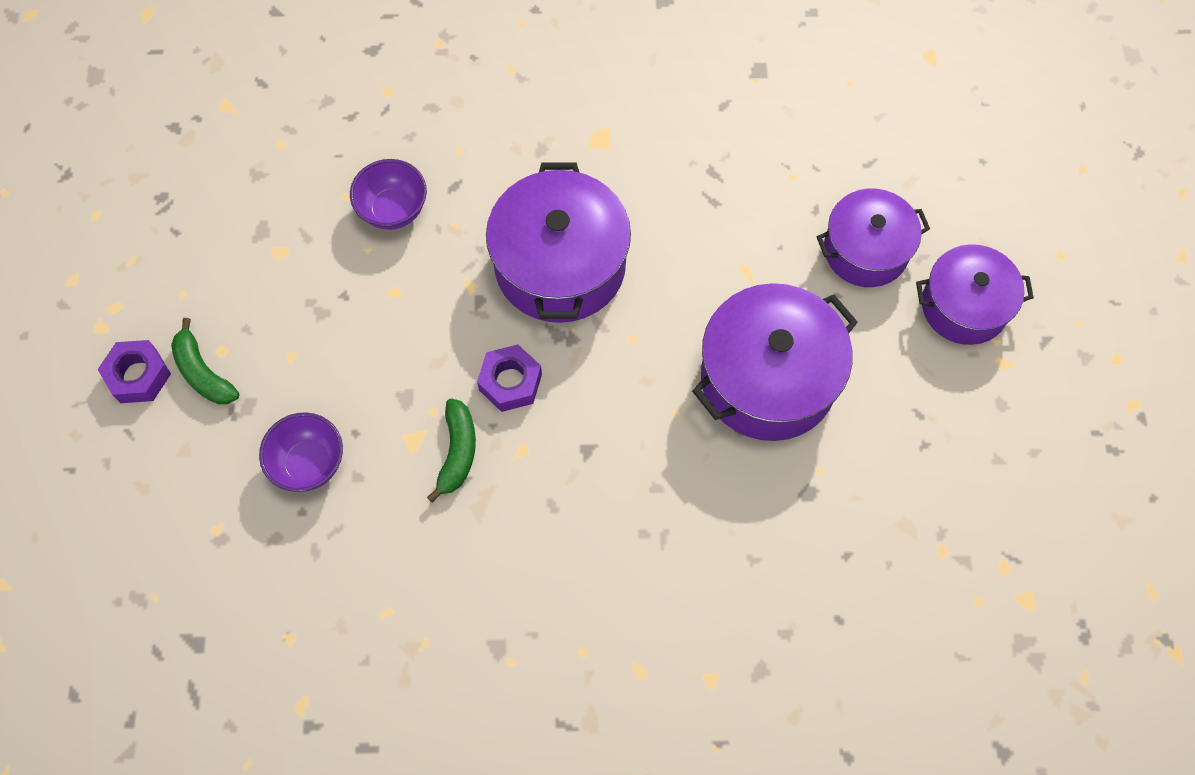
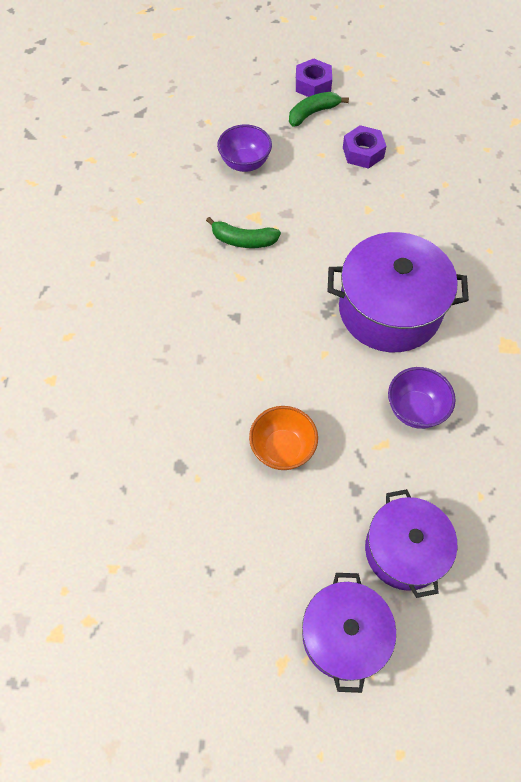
camera: 95 degrees right, 5 degrees down
(393, 210) = (435, 210): purple bowl -> purple bowl (415, 409)
(510, 382) = (293, 273): purple nut -> purple nut (363, 152)
(768, 379) = (282, 449): purple pot -> orange bowl

